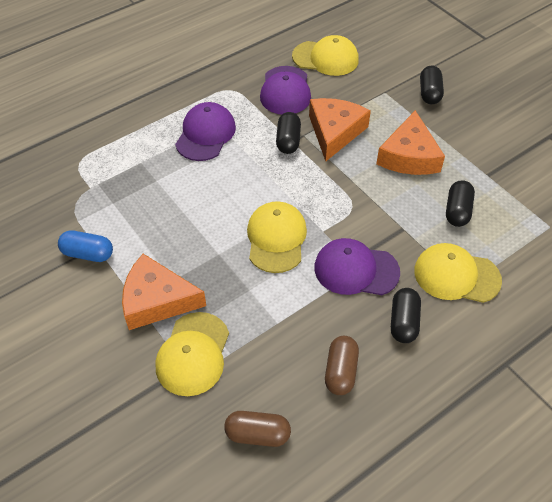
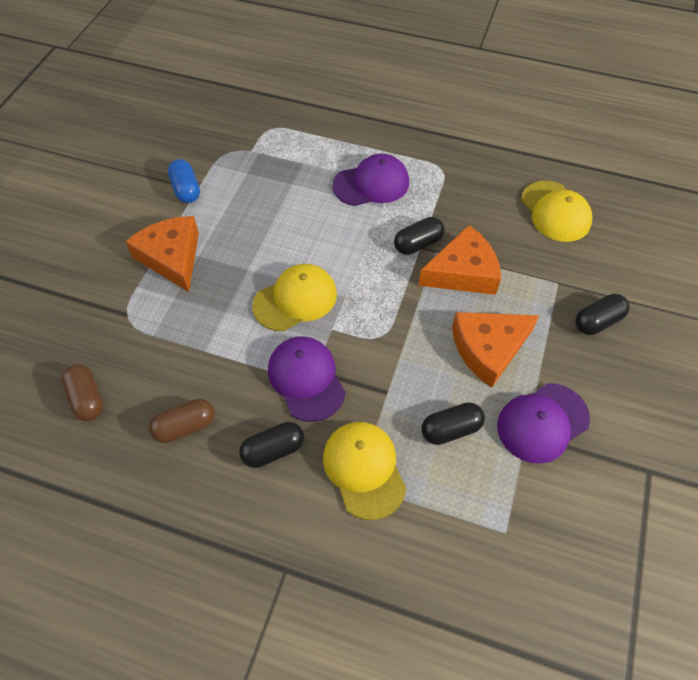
camera: 55 degrees right, 5 degrees up
(193, 354) = (136, 311): yellow cap -> none
(285, 91) = (479, 206): purple cap -> purple cap (542, 422)

